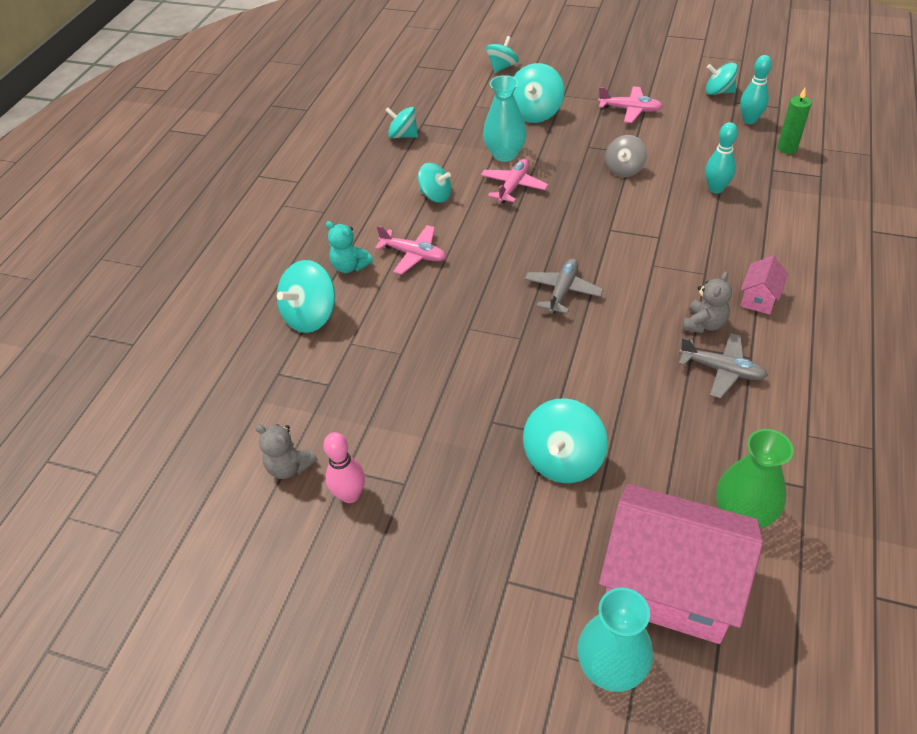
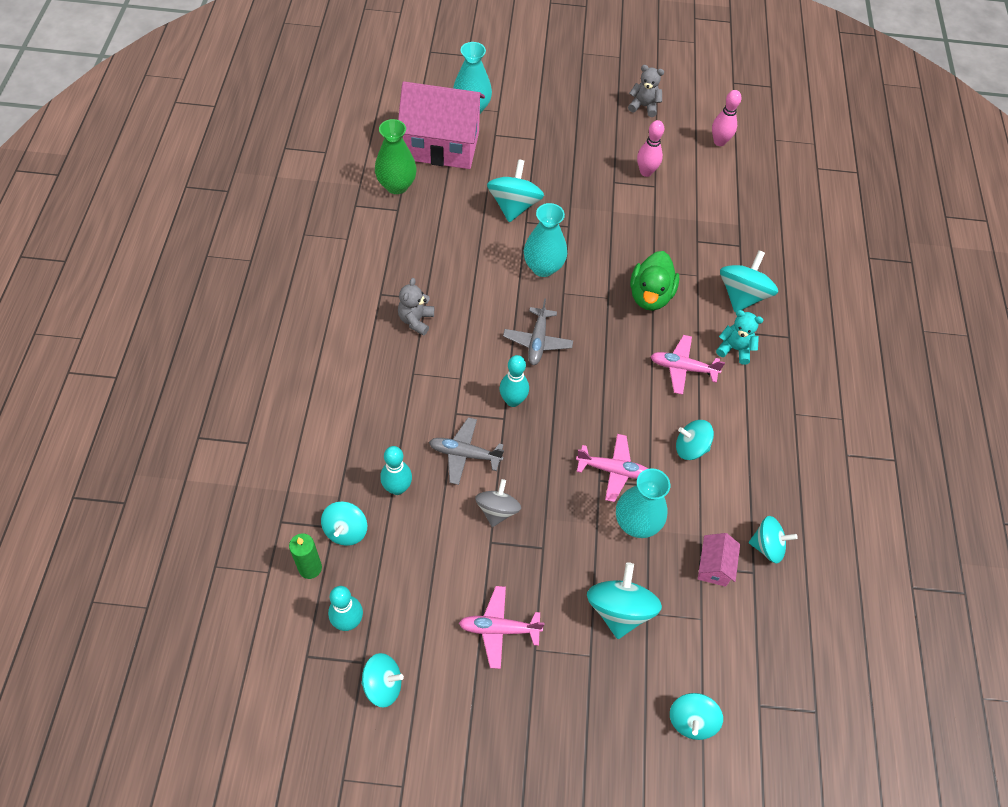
camera: 160 degrees right, 10 degrees up
(210, 537) = (719, 142): none -> pink bowling pin
(289, 467) = (694, 184): grey teddy bear -> grey teddy bear (644, 106)
(417, 325) = (650, 296): none -> green duck
(513, 186) = (613, 470): pink plane -> pink plane turned 90 degrees counterclockwise
(539, 370) = (543, 267): none -> turquoise vase
(599, 242) = (513, 400): none -> turquoise bowling pin
(722, 370) = (403, 281): grey plane -> grey plane (464, 454)
(759, 298) = (367, 351): pink house -> pink house (714, 566)
(760, 166) = (346, 530): none -> turquoise spinning top

